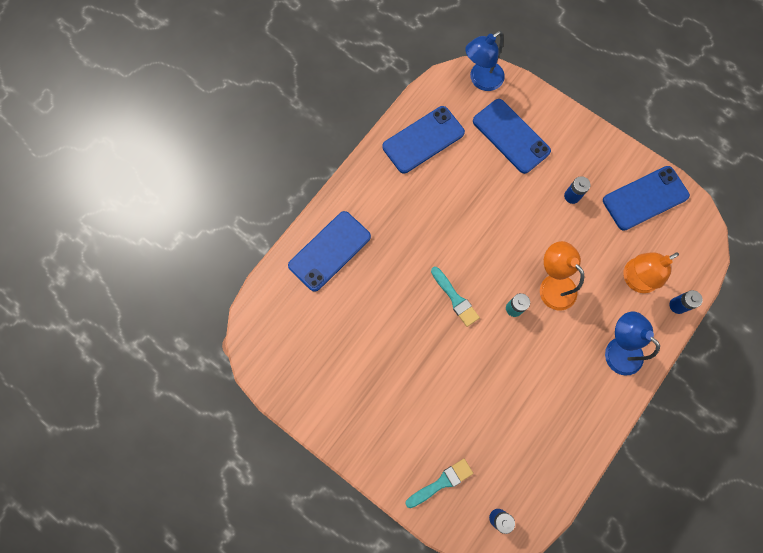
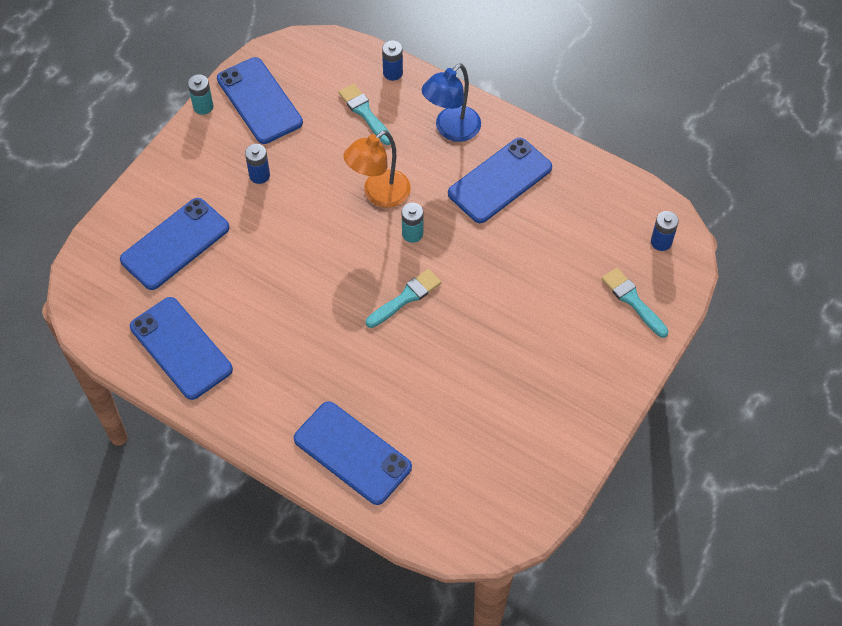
camera: 95 degrees left, 15 degrees down
(481, 80) = (89, 282): blue lamp -> none
(564, 385) = (500, 180): none -> blue phone
(634, 279) = (364, 112): orange lamp -> turquoise brush
(638, 156) = (203, 106): none -> turquoise battery

